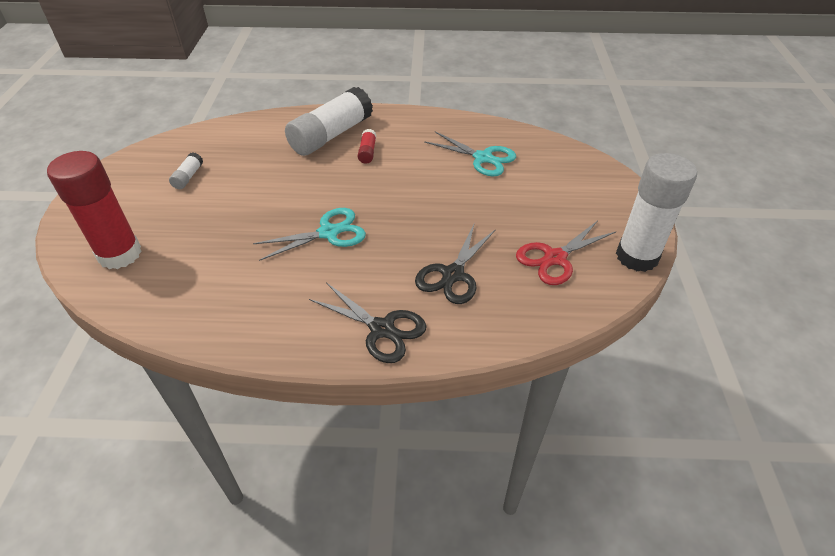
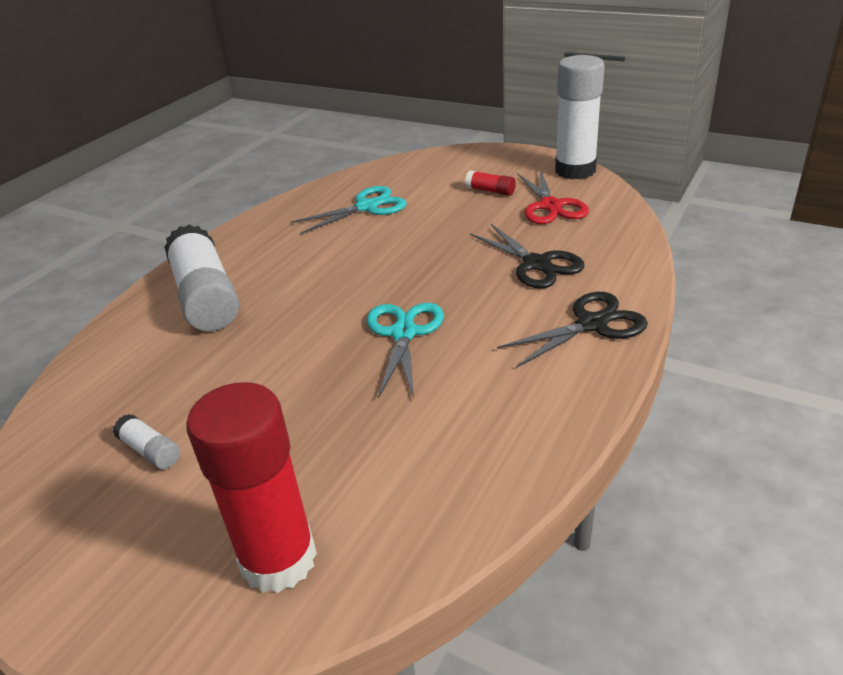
camera: 60 degrees left, 10 degrees down
(367, 152) = (274, 276): red glue stick -> red glue stick (490, 191)

